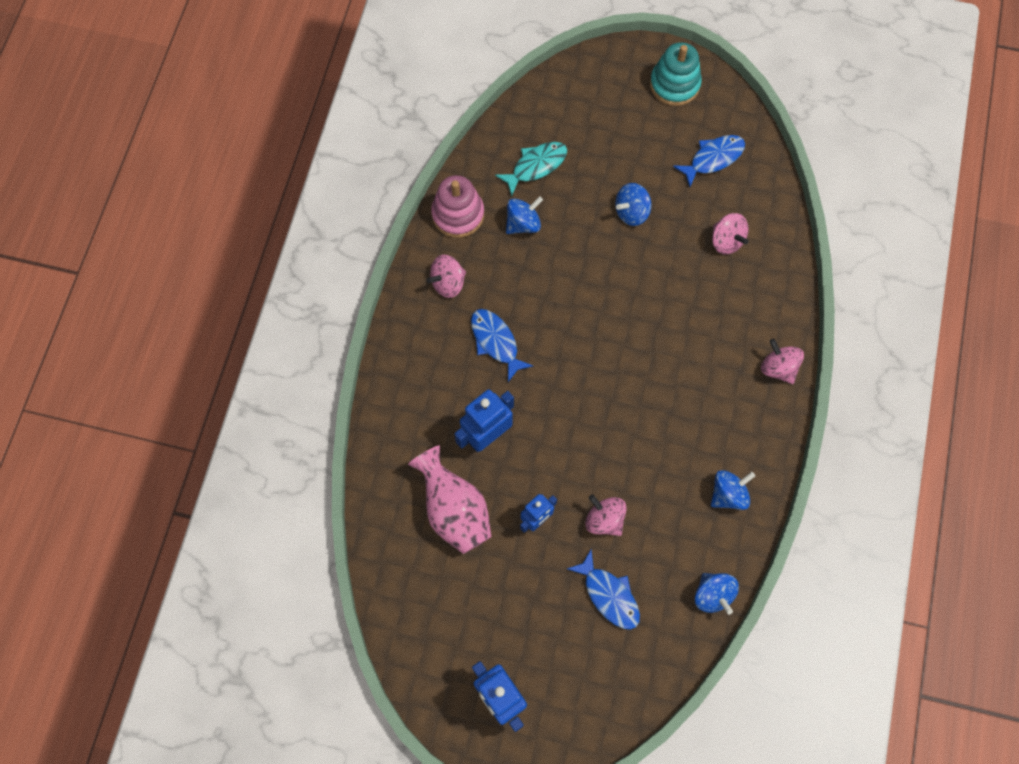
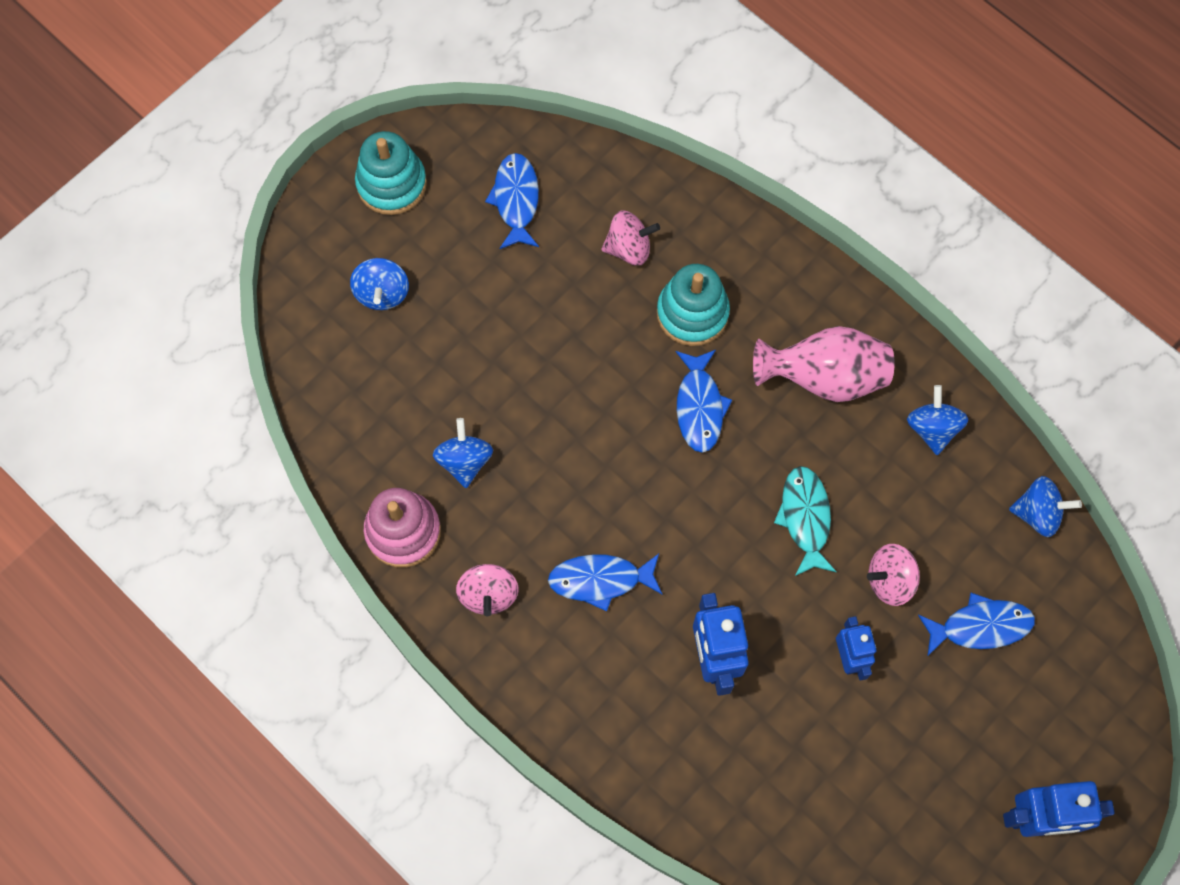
camera: 60 degrees left, 0 degrees up
(454, 510) = (786, 747): pink vase -> pink vase (824, 377)
(536, 166) = (397, 402): turquoise fish -> turquoise fish (805, 518)
(631, 212) = (527, 329): blue spinning top -> blue spinning top (382, 293)
(647, 340) = (699, 407): none -> blue fish
(708, 302) = (692, 313): none -> turquoise stacking toy
(778, 368) = (815, 287): pink spinning top -> none

